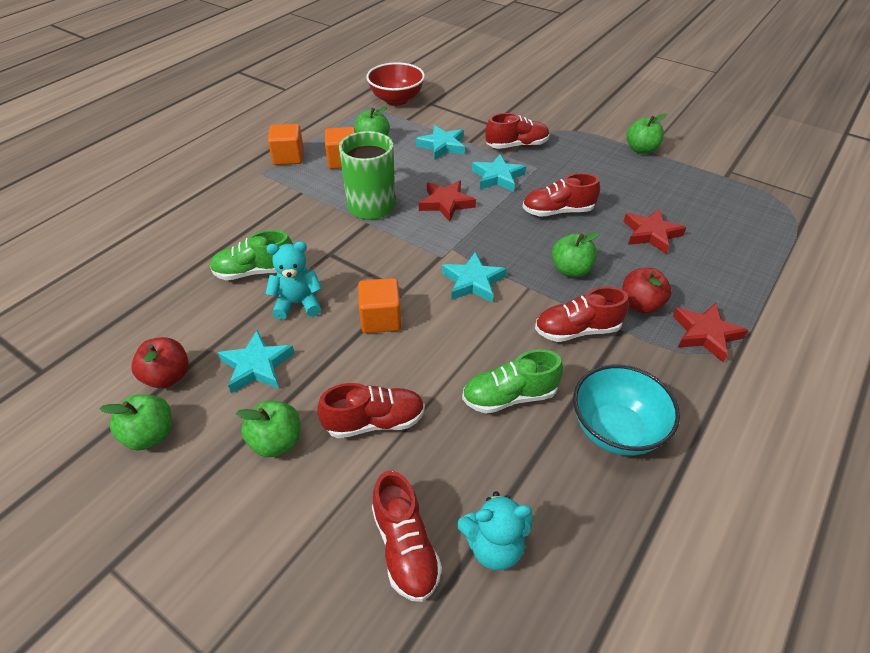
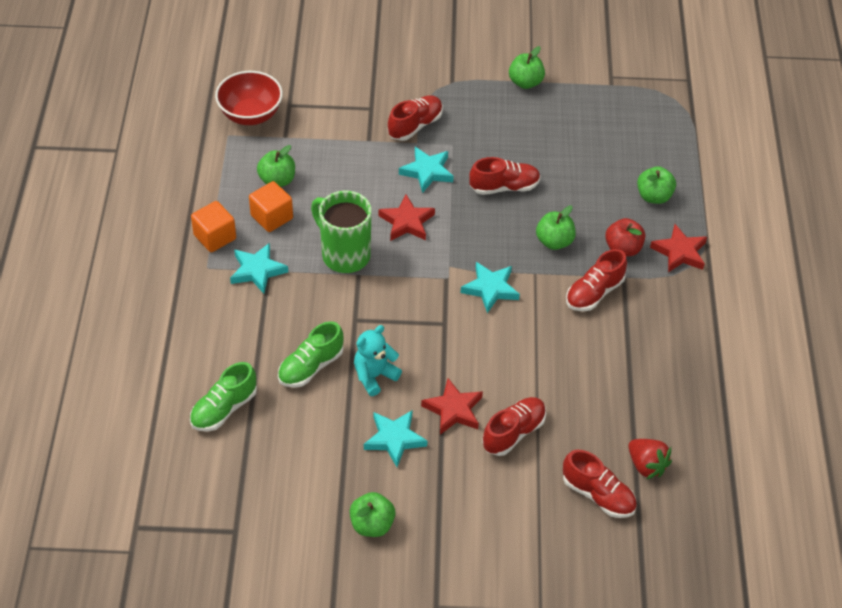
camera: 35 degrees left, 5 degrees up
(168, 377) = (337, 482): red apple -> none
(276, 442) = (462, 481): green apple -> green apple (654, 196)
(381, 319) = (449, 356): orange cube -> none
(442, 146) = (348, 156): turquoise star -> turquoise star (257, 271)
(494, 546) = (646, 465): turquoise teddy bear -> red strawberry
(509, 396) = (586, 367): green shoe -> green shoe (224, 409)
(558, 211) = (504, 187): red shoe -> red shoe turned 150 degrees counterclockwise
(616, 430) = (667, 355): turquoise bowl -> none
(651, 234) = (590, 176): red star -> red star (453, 410)

